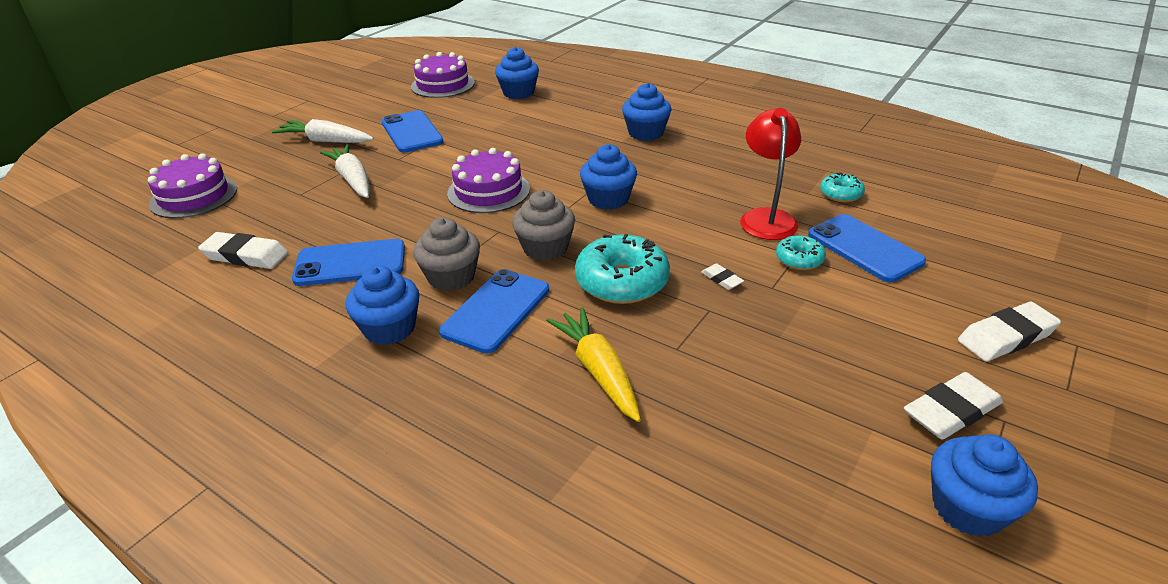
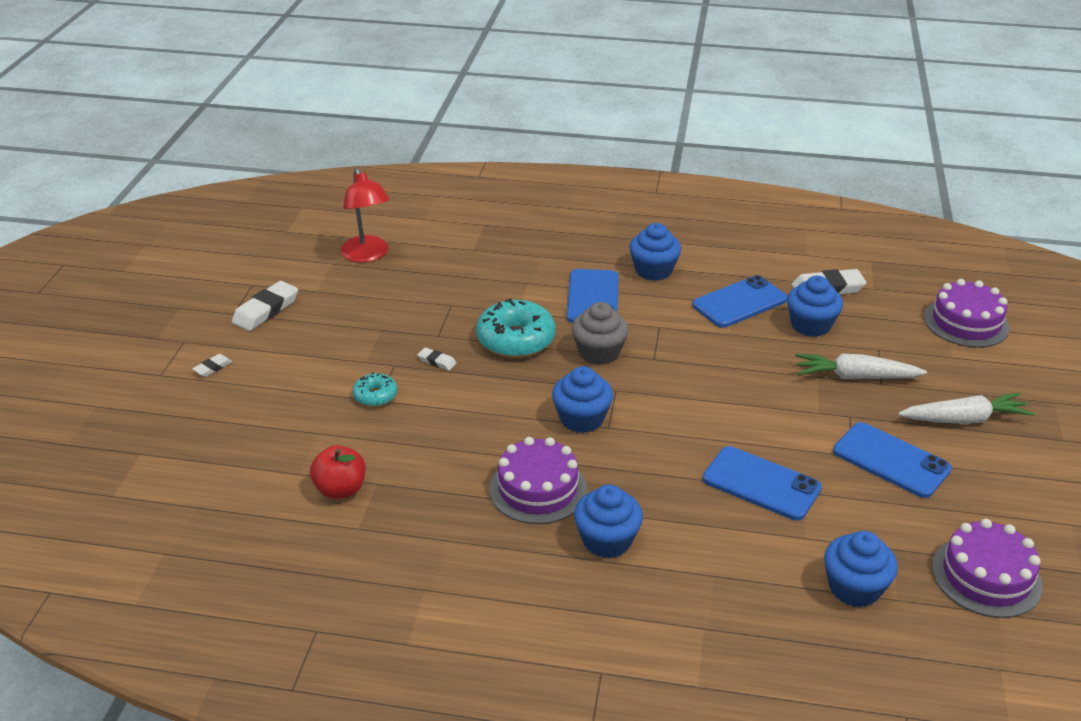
camera: 155 degrees right, 0 degrees up
(352, 180) = (855, 377): white carrot -> white carrot turned 150 degrees clockwise
(451, 277) = (650, 311): grey cupcake -> none
(488, 191) = (707, 398): purple cake -> purple cake (538, 489)
(598, 371) = (495, 280): yellow carrot -> none
(766, 218) = (414, 436): red lamp -> red lamp (367, 255)
(840, 194) = (340, 490): turquoise donut -> red apple
(864, 248) = (316, 423): blue phone -> blue phone (761, 484)
(968, 508) = (267, 268): blue cupcake -> blue cupcake (810, 325)
(1006, 337) = (213, 367): white eraser -> white eraser, size x0.51

